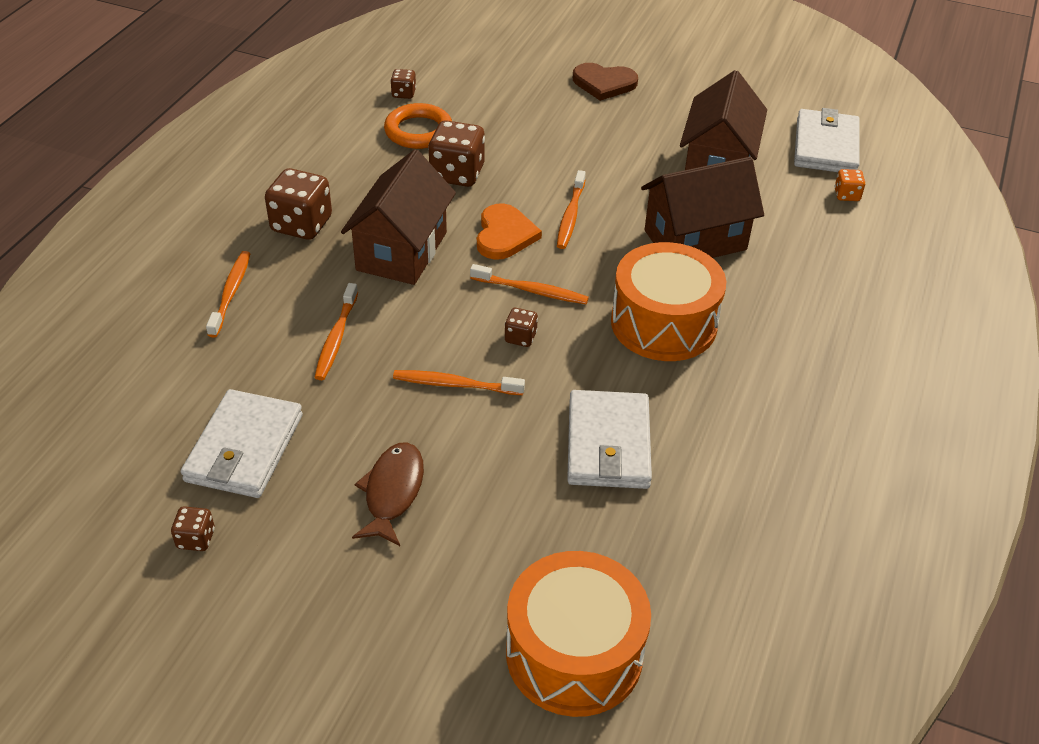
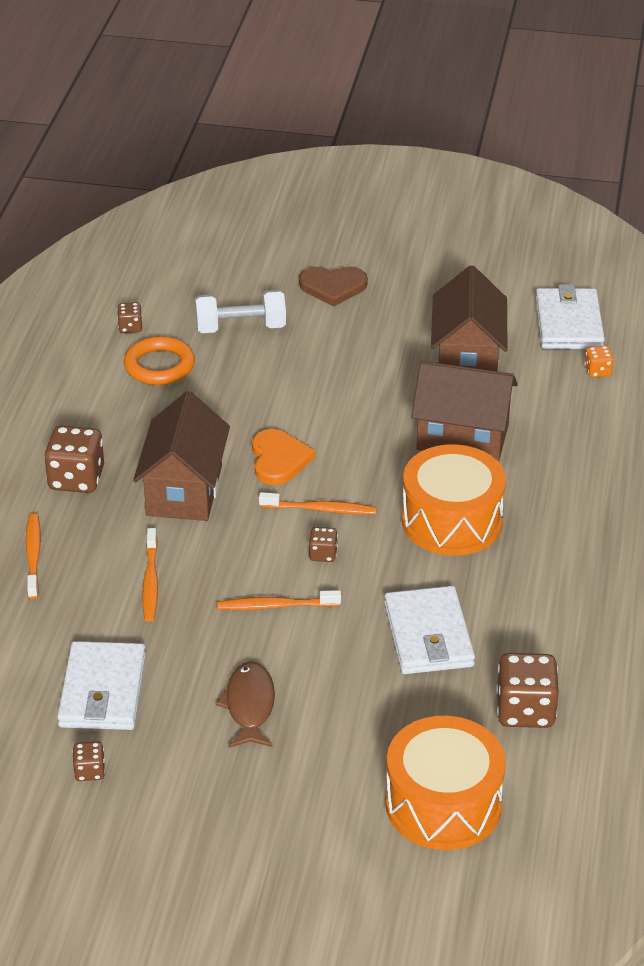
camera: 10 degrees left, 5 degrees down
(457, 174) = (213, 405): brown dice -> brown dice (525, 710)
(506, 108) = (241, 328): none -> white dumbbell
(570, 215) = (337, 431): orange toothbrush -> none
(695, 240) = (462, 437): brown house -> brown house turned 45 degrees clockwise

